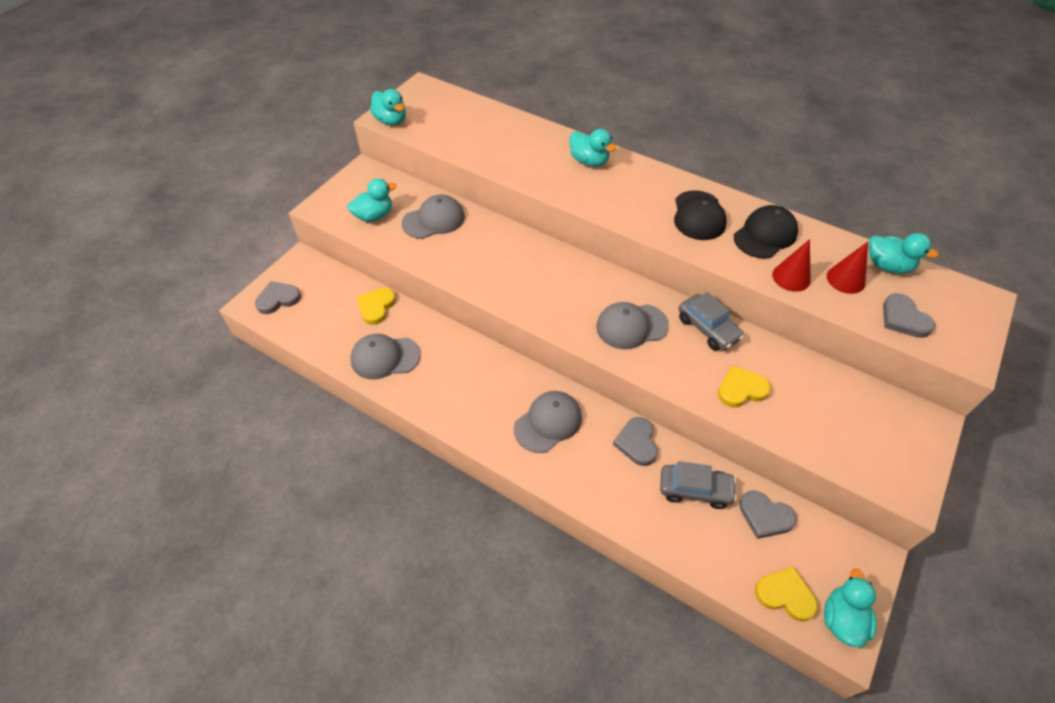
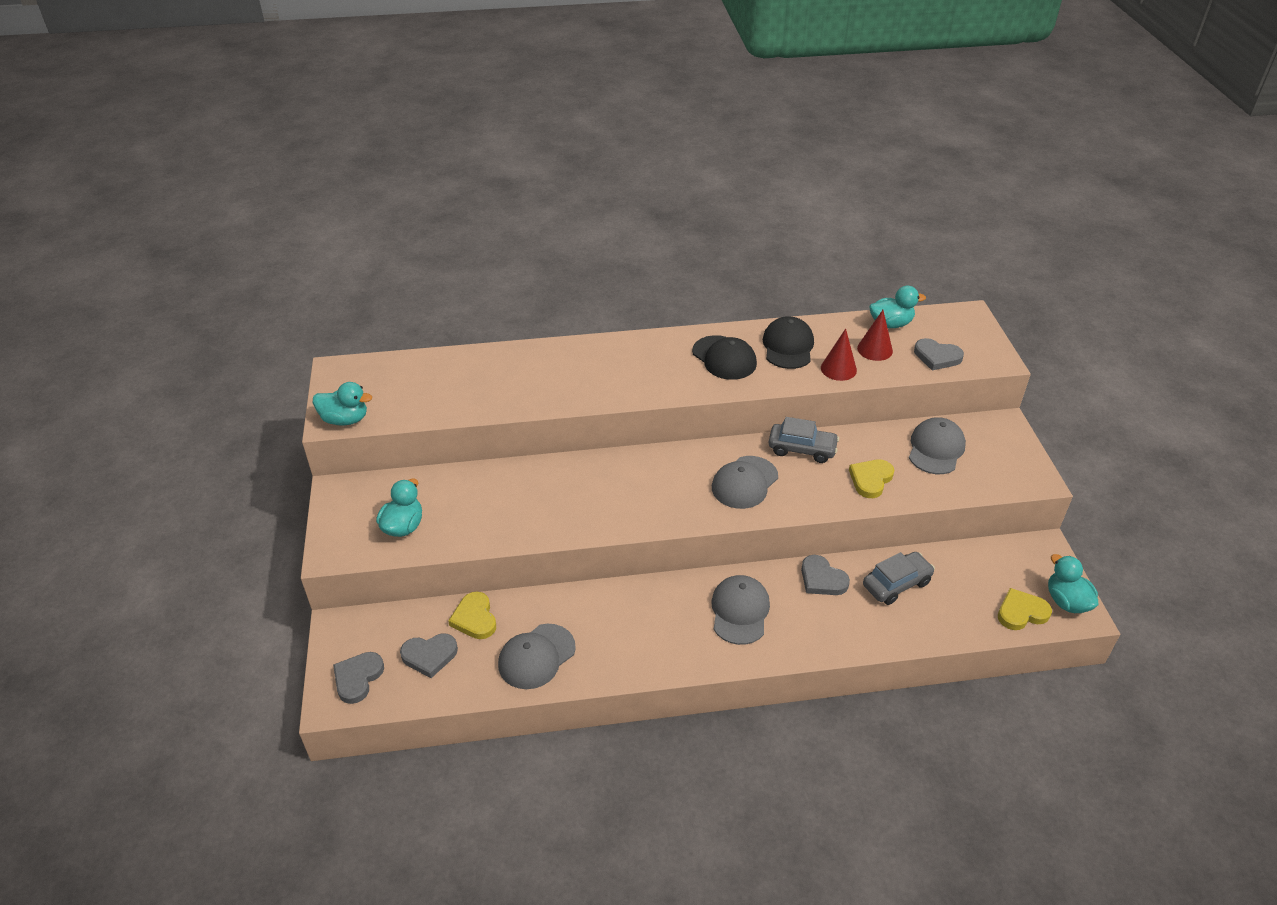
camera: 40 degrees left, 10 degrees down
(434, 220) = (470, 496): grey cap -> grey cap (936, 449)
(589, 161) = (585, 359): turquoise duck -> none
(765, 516) = (958, 569): grey heart -> grey heart (429, 656)

